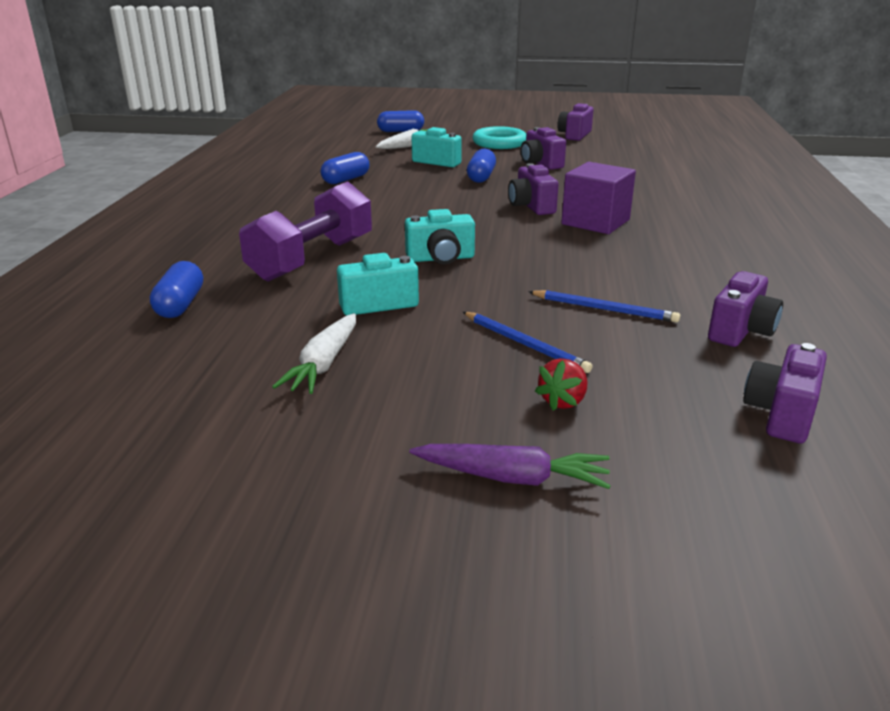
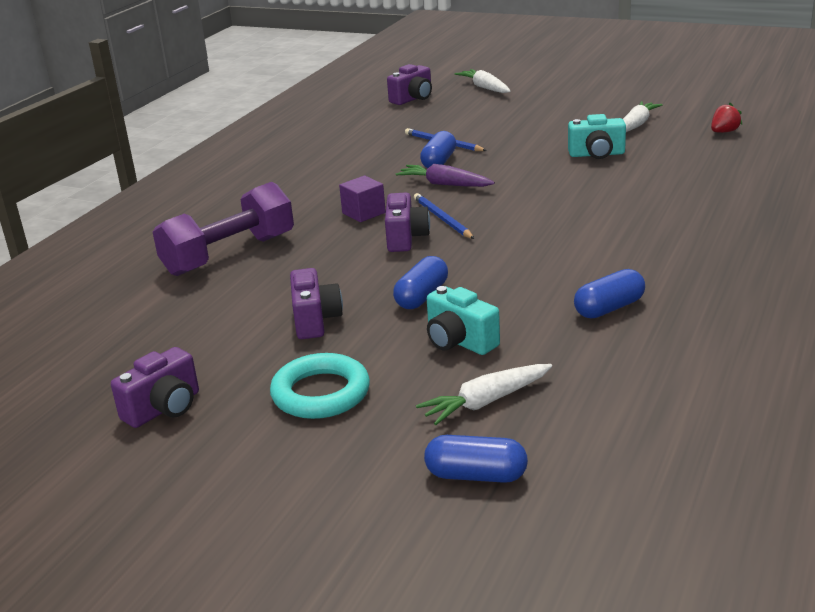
camera: 160 degrees left, 0 degrees up
(180, 305) = (745, 161): blue capsule -> blue capsule (439, 162)
(312, 259) = (647, 191): purple dumbbell -> purple dumbbell (229, 255)
(441, 258) = (534, 185): turquoise camera -> none
(512, 478) = (553, 88): purple carrot -> purple carrot (444, 184)
(525, 344) = (511, 128): blue pencil -> blue pencil (442, 219)
(563, 401) = (511, 106): red strawberry -> red strawberry (724, 132)
(595, 222) = (363, 213): purple cube -> purple cube, size x0.62
(670, 467) = (485, 88): none -> white carrot
(740, 331) = (377, 128): purple camera -> none

